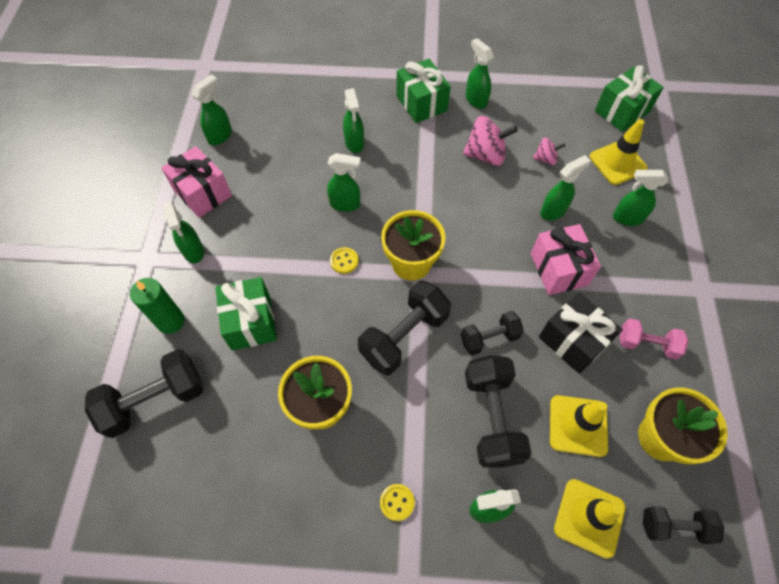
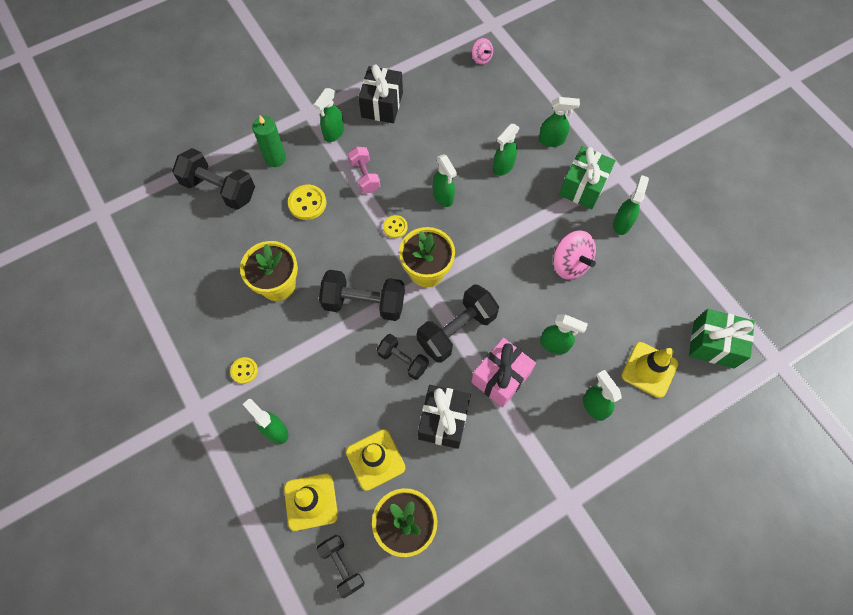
camera: 55 degrees right, 5 degrees up
(203, 193) = (382, 105): pink gift -> black gift
(220, 136) = (437, 80): green spray bottle -> green spray bottle (552, 140)
(251, 322) = (307, 203): green gift -> yellow button
(491, 417) = (342, 396): black dumbbell -> black dumbbell (456, 330)
(545, 159) = (604, 310): pink spinning top -> pink spinning top (481, 58)
(646, 344) = (480, 478): pink dumbbell -> pink dumbbell (365, 176)

